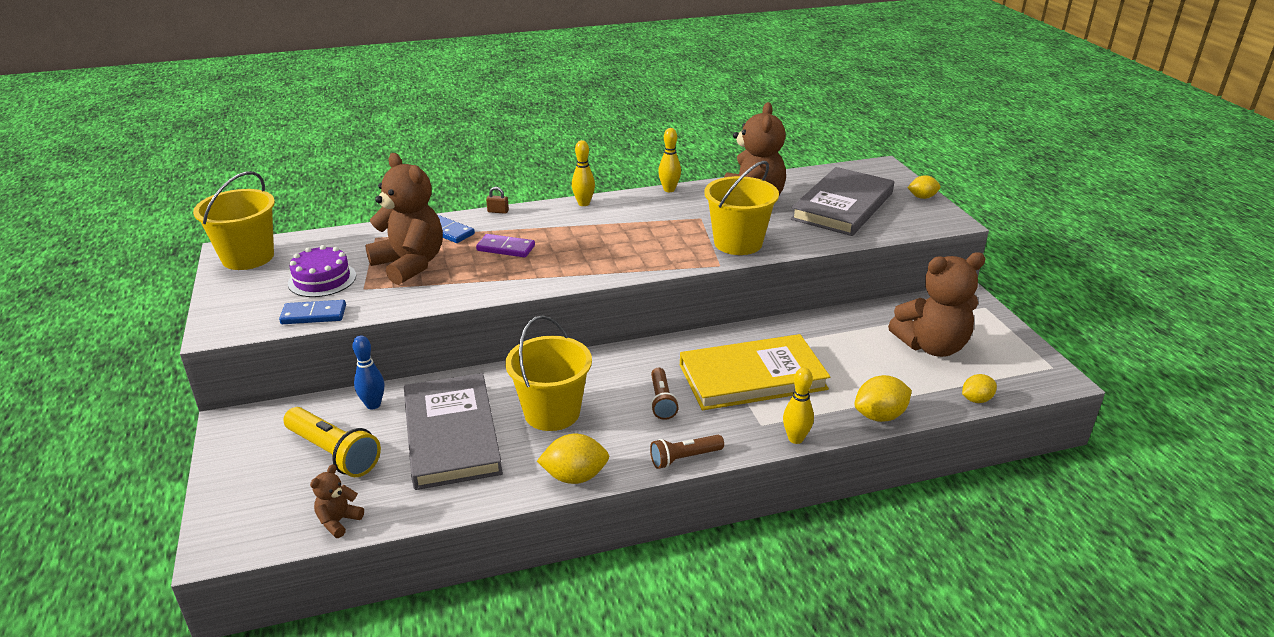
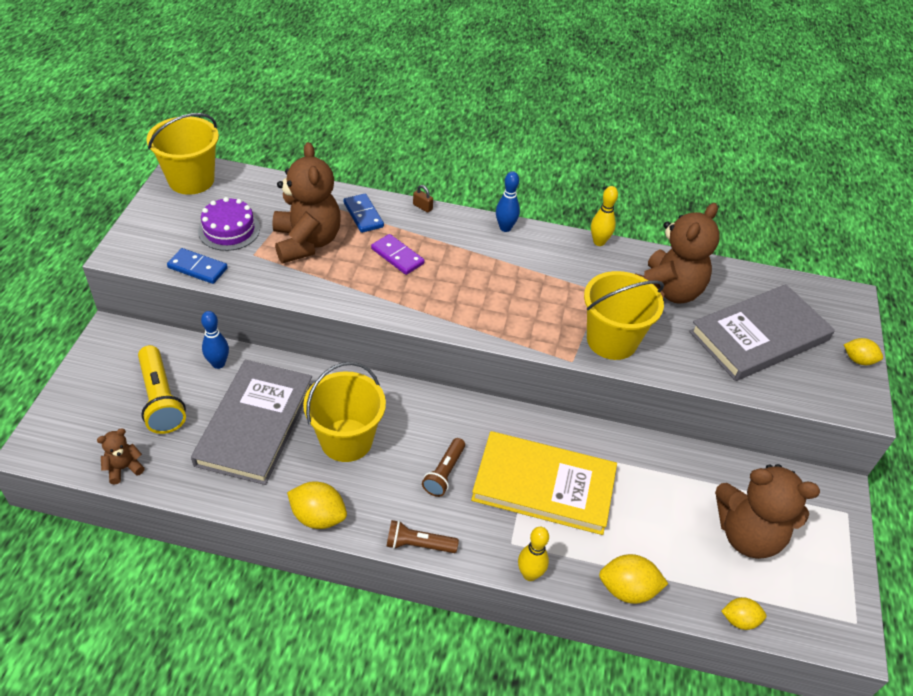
camera: 25 degrees right, 15 degrees up
(583, 203) = (505, 228): yellow bowling pin -> blue bowling pin

